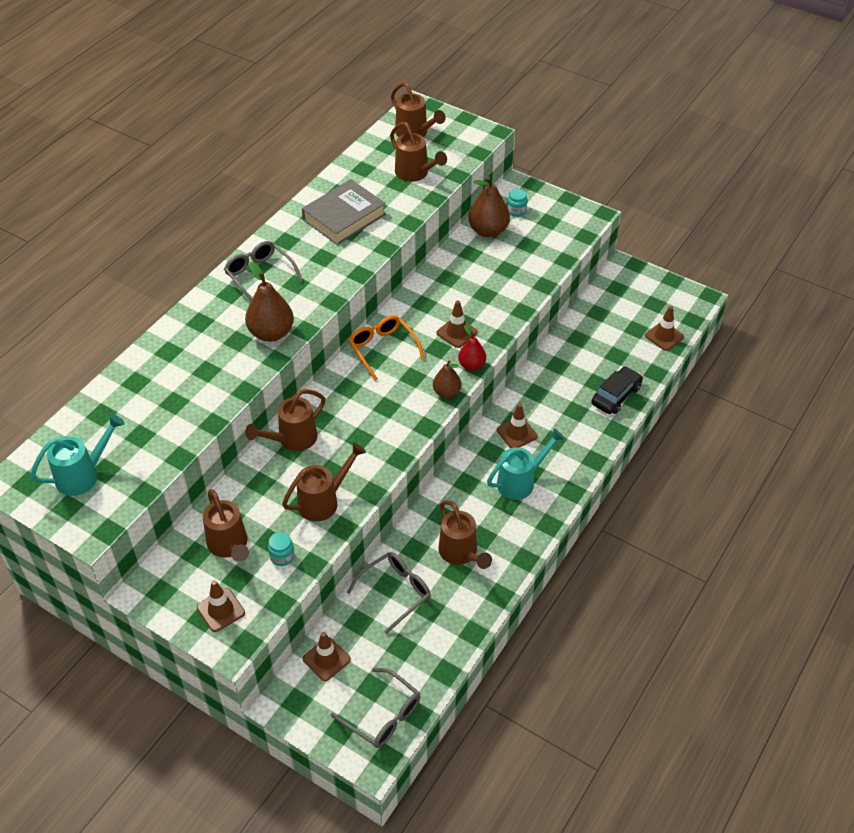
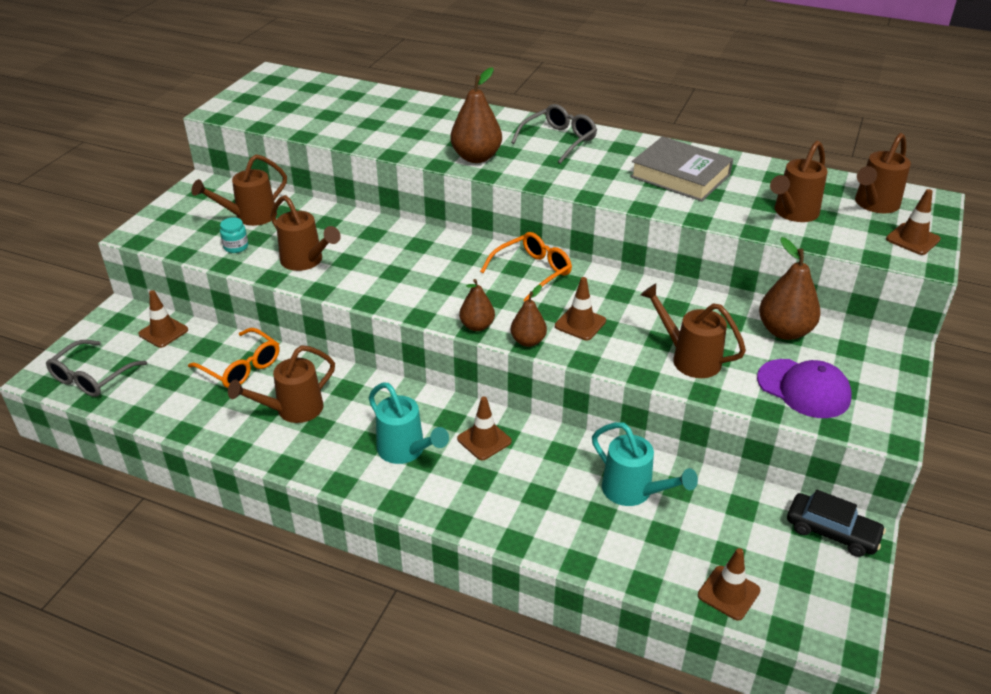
camera: 80 degrees right, 10 degrees down
(83, 475) = (281, 98): turquoise watering can -> turquoise watering can (633, 491)
(221, 610) = (177, 223): brown traffic cone -> brown traffic cone (912, 239)
(292, 439) = (386, 232): brown watering can -> brown watering can (690, 358)
(395, 592) = (241, 367): grey glasses -> orange glasses
(472, 365) = (528, 341): red pear -> brown pear
(516, 211) = (843, 353): turquoise jar -> none
(548, 239) = (803, 389): none -> purple cap
(616, 395) = (580, 538): black car -> black car (832, 532)

